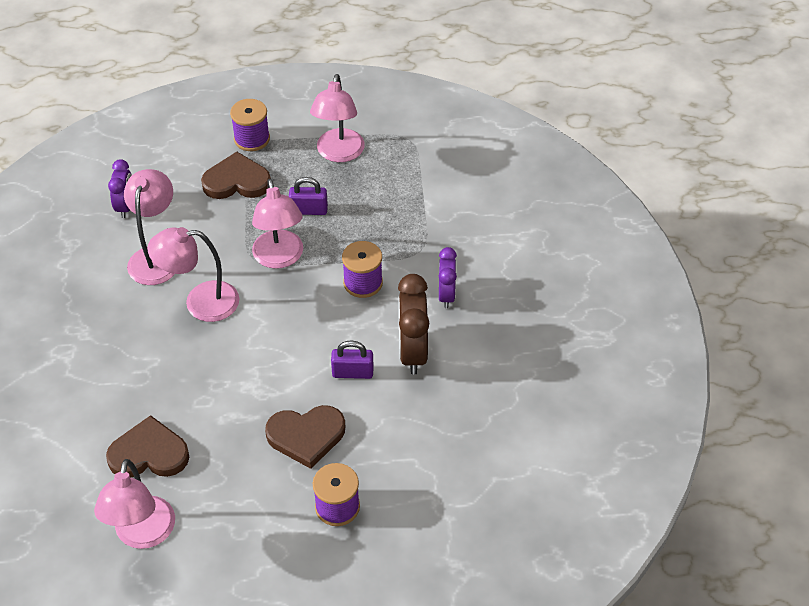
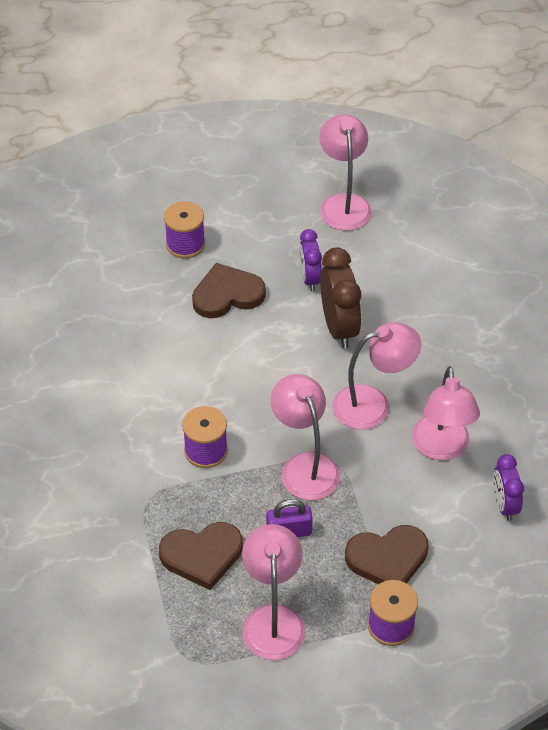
camera: 170 degrees right, 0 degrees up
(149, 453) = (365, 262): brown heart -> brown heart (202, 555)
(352, 372) = (196, 356): purple padlock -> none
(412, 352) = (140, 384): brown clock -> brown clock (339, 327)
(446, 295) = (112, 450): purple clock -> purple clock (309, 278)

